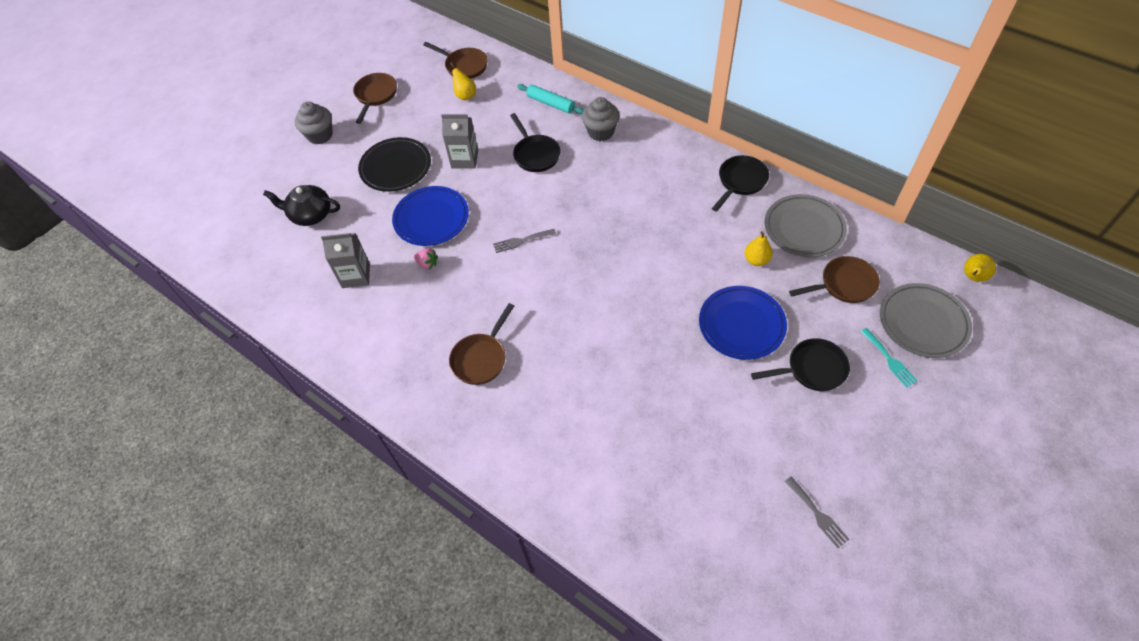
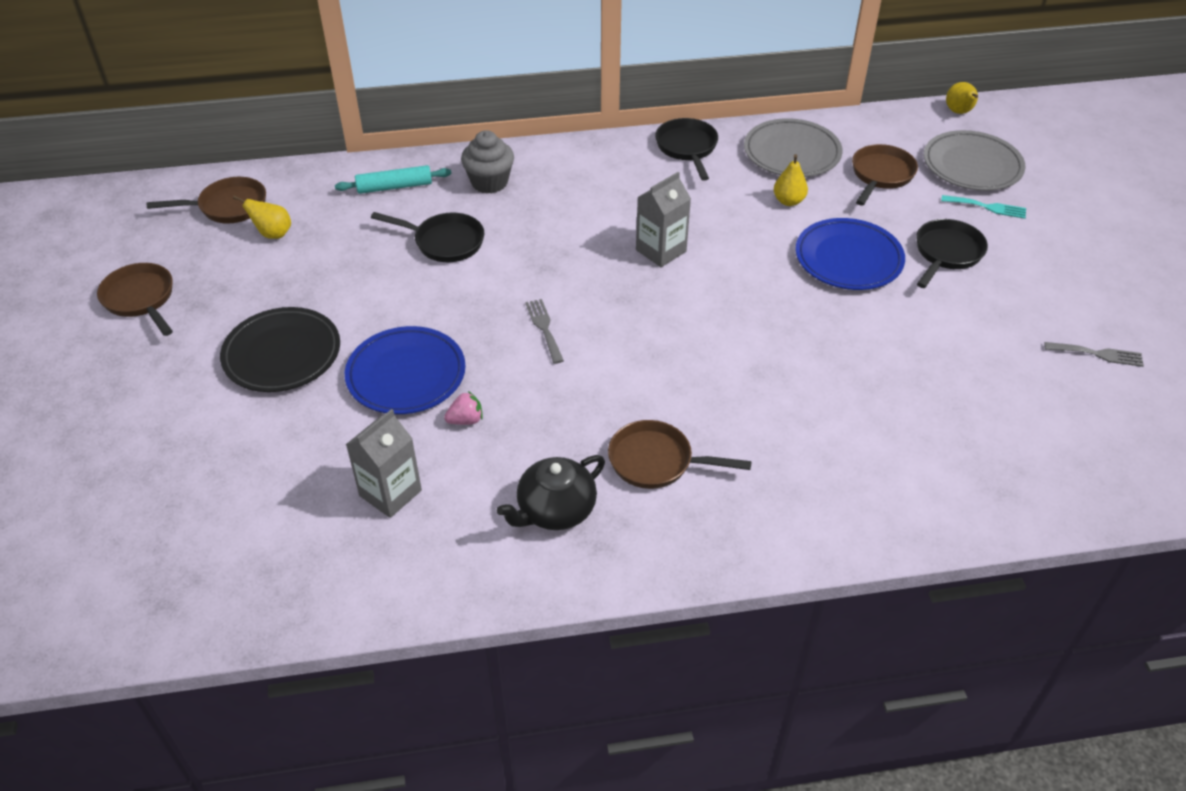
camera: 50 degrees left, 10 degrees down
(310, 215) = (229, 475): black teapot -> black teapot (555, 510)
(320, 135) = (115, 385): grey cupcake -> none
(464, 159) = (364, 294): grey carton -> grey carton (661, 251)
(481, 358) = (656, 461): brown pan -> brown pan turned 120 degrees clockwise
(521, 241) = (544, 328): grey fork -> grey fork turned 135 degrees clockwise

